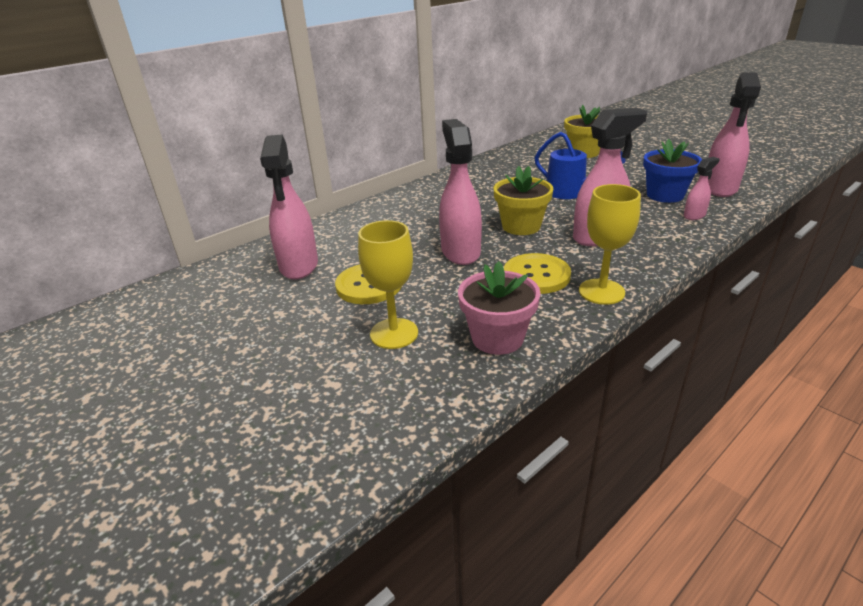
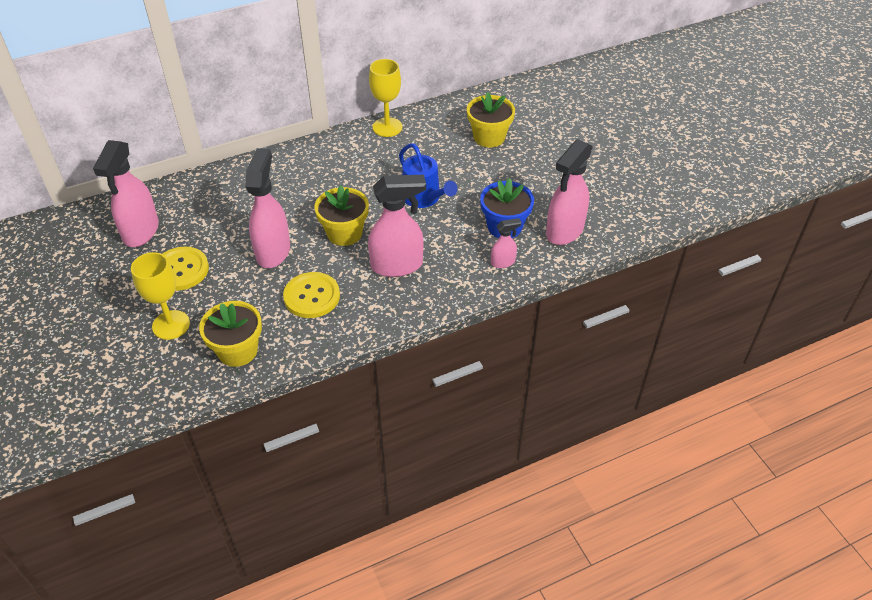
camera: 15 degrees right, 15 degrees up
(497, 338) = (237, 351): pink flower pot -> yellow flower pot
(601, 292) = (346, 328): yellow goblet -> yellow goblet (387, 127)

